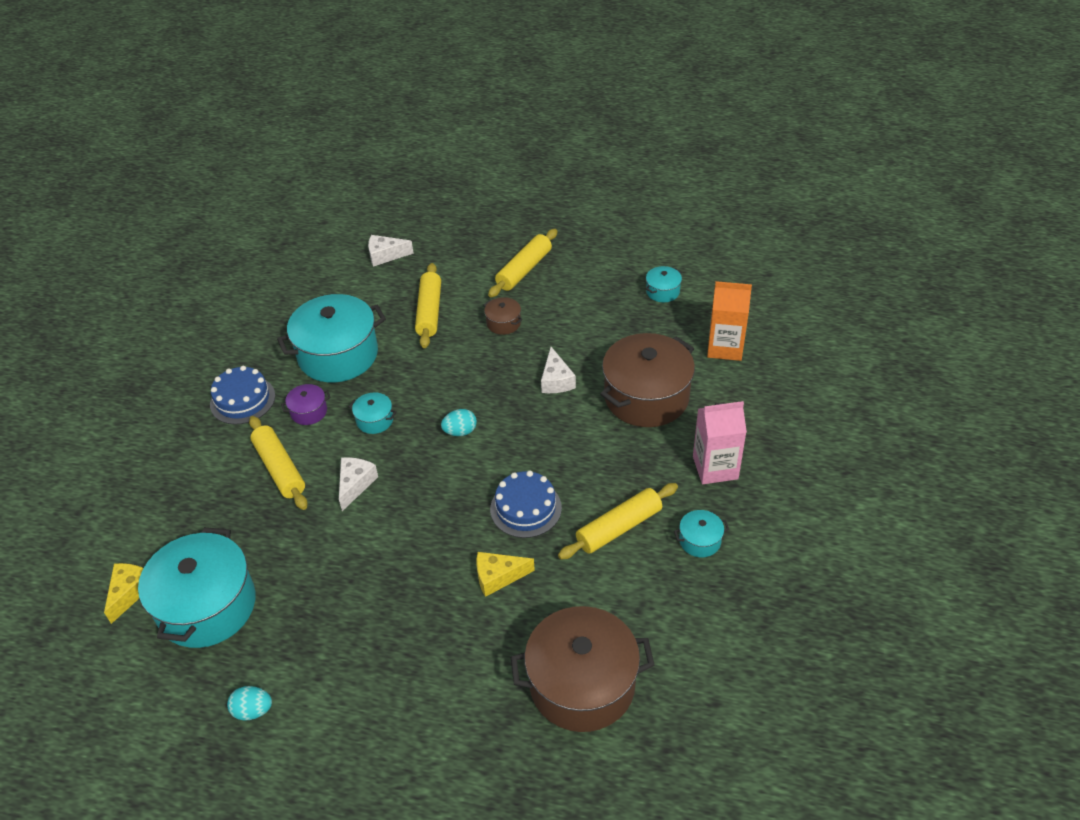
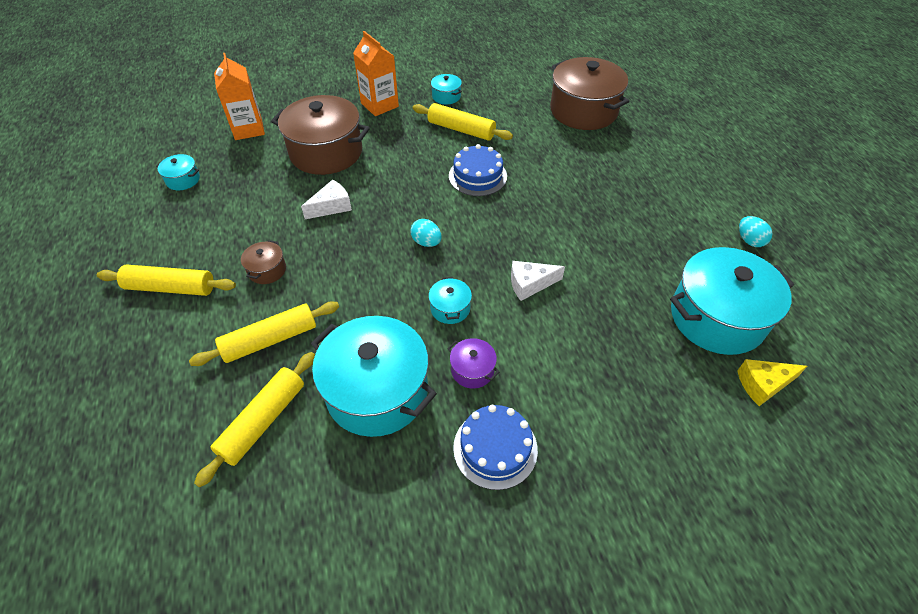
camera: 120 degrees left, 5 degrees up
(279, 469) = (555, 351): yellow rolling pin -> yellow rolling pin (263, 421)
(385, 255) = (170, 442): white cheese -> none
(498, 577) = (544, 168): yellow cheese -> none
(715, 467) = (379, 105): pink carton -> orange carton

